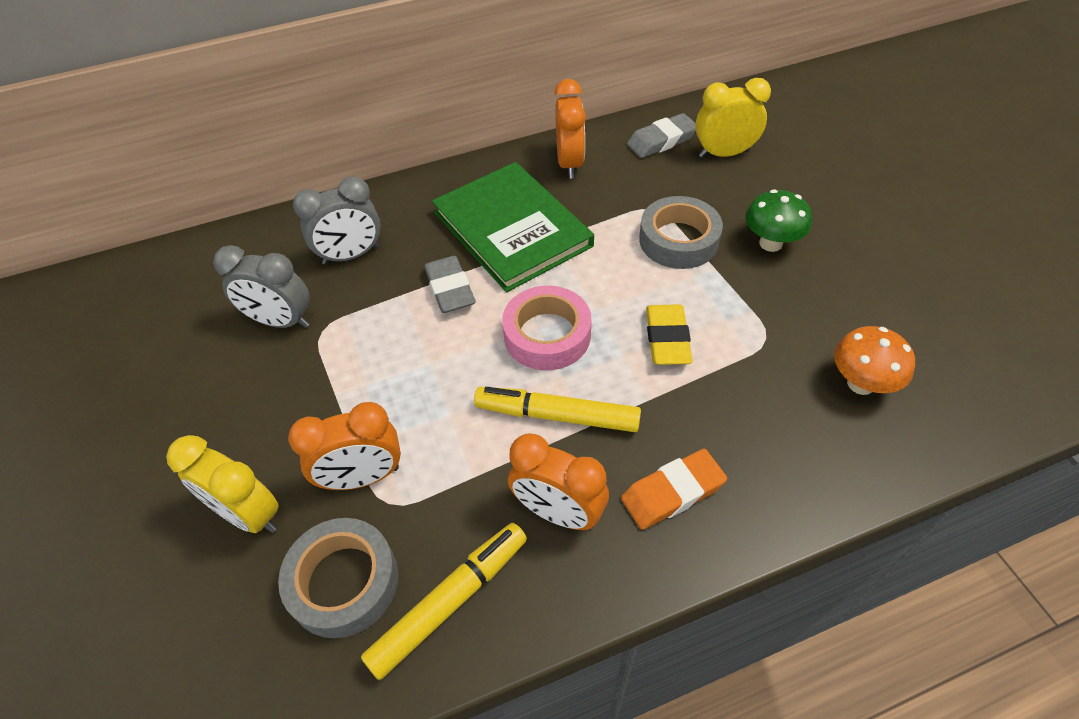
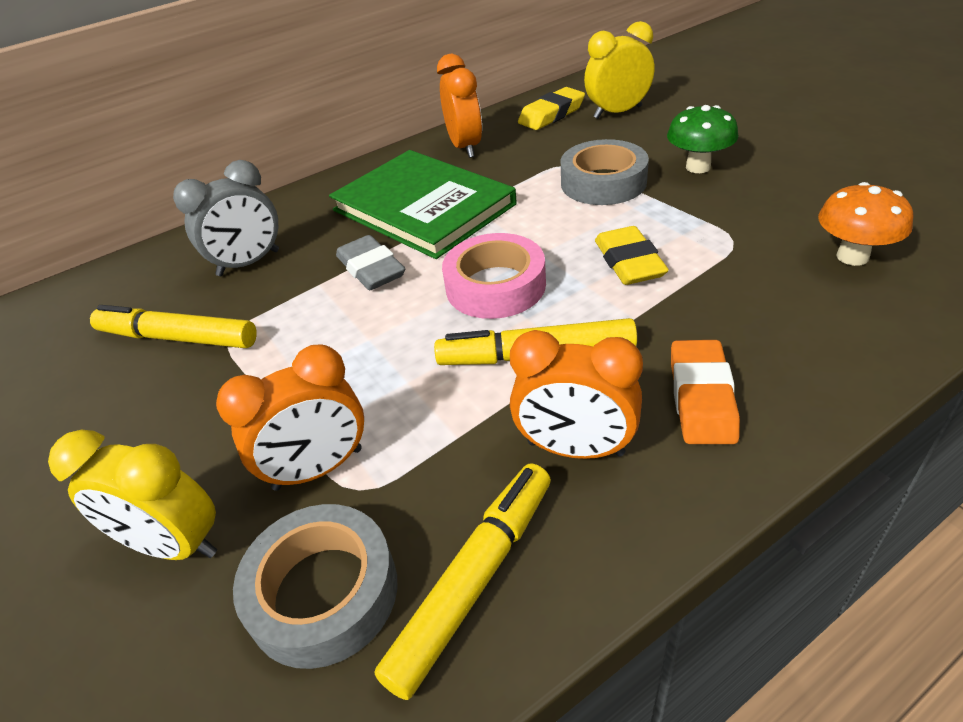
camera: 10 degrees left, 10 degrees down
(281, 321) = (178, 338): grey clock -> yellow marker
(661, 141) = (551, 114): grey eraser -> yellow eraser
(672, 492) = (701, 397): orange eraser -> orange eraser turned 45 degrees counterclockwise

